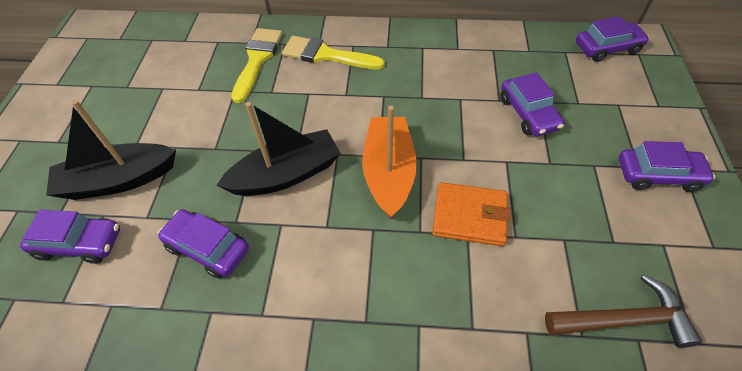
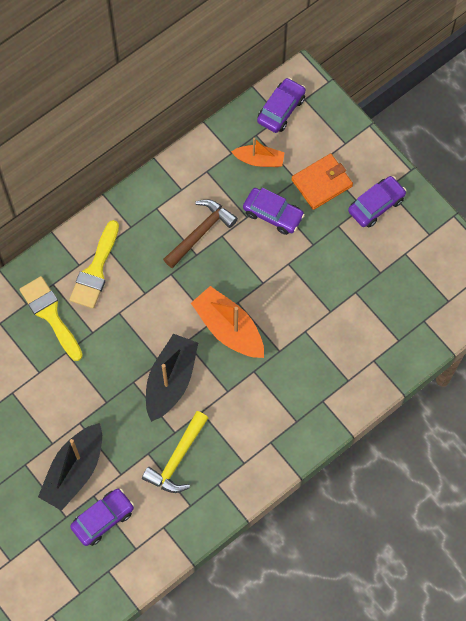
camera: 45 degrees left, 15 degrees up
(208, 248) = (177, 458): purple car -> yellow hammer
(326, 55) = (95, 270): yellow brush -> yellow brush turned 45 degrees counterclockwise
(469, 216) = (297, 319): orange wallet -> orange wallet (322, 183)
(552, 69) = (259, 160): none -> orange boat
(623, 320) = (411, 316): brown hammer -> brown hammer (200, 233)

